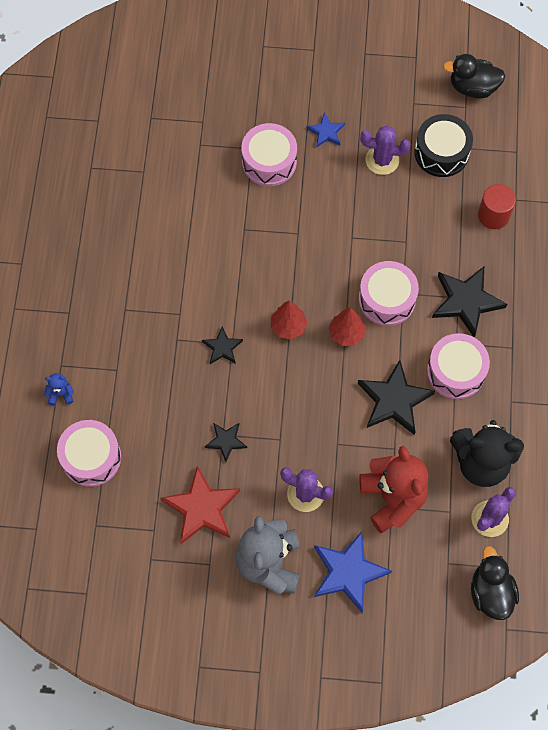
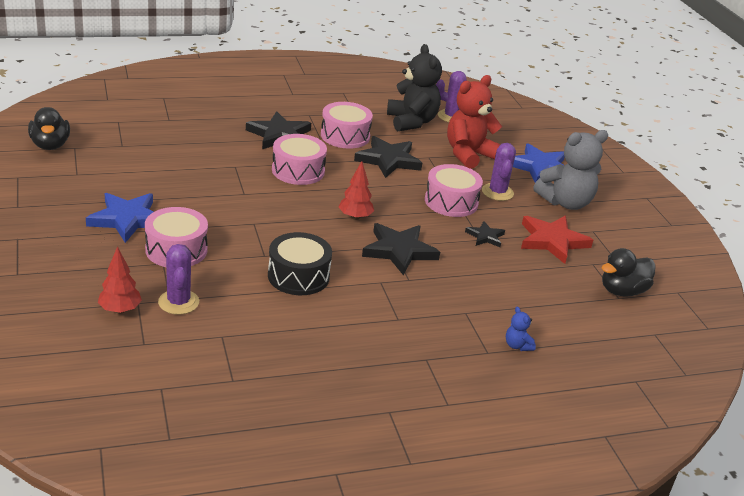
camera: 115 degrees left, 35 degrees down
(91, 457) = (562, 312): pink drum -> pink drum (451, 202)
(222, 347) = (399, 251): black star -> black star, size x1.85
(326, 132) = (127, 219): blue star -> blue star, size x1.85
(346, 333) = (343, 187): red tree -> red tree (120, 310)
(382, 160) = (150, 185): purple cactus -> purple cactus (178, 302)
(441, 153) = (131, 156): black drum -> black drum (298, 276)
(490, 592) = (503, 113): black duck -> black duck (622, 291)
(493, 215) = (189, 128): red cylinder -> none

